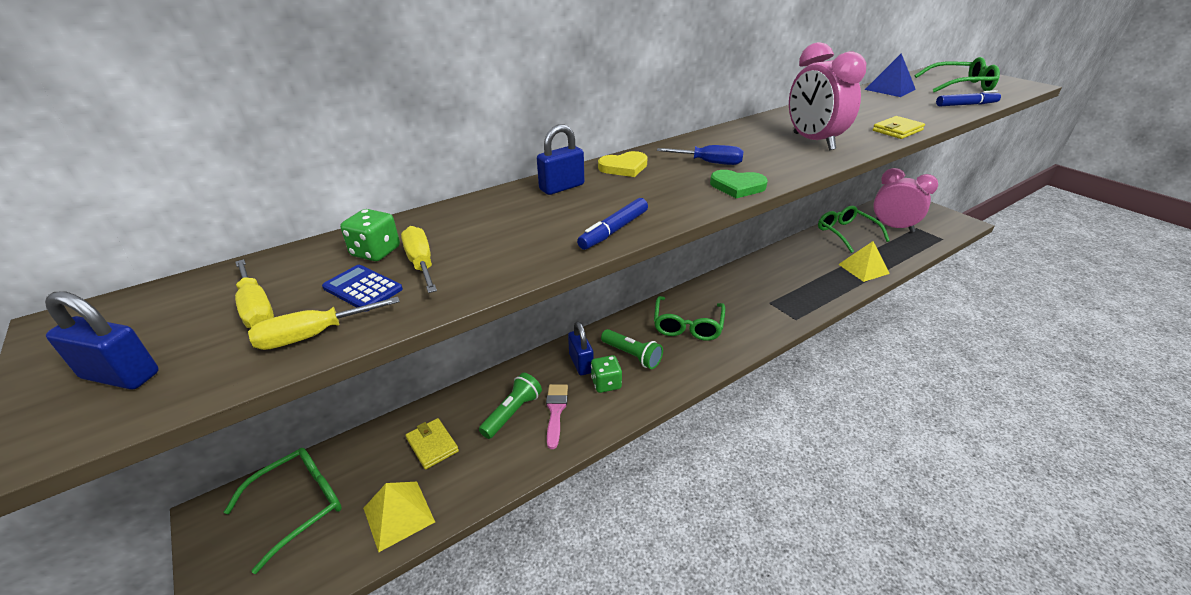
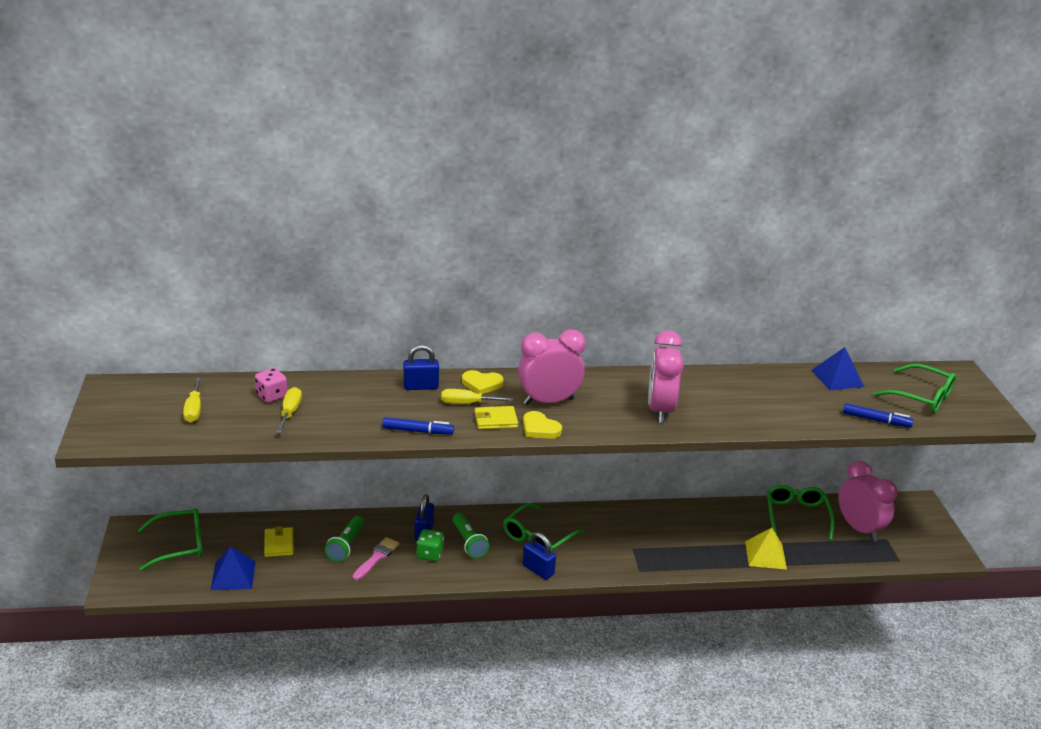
camera: 25 degrees right, 5 degrees down
(121, 375) = (124, 423): blue padlock -> blue padlock (538, 570)
(313, 335) = (211, 435): yellow screwdriver -> yellow screwdriver (467, 403)
(363, 288) = (250, 417): blue calculator -> none
(376, 252) = (271, 396): green dice -> pink dice
(398, 515) = (233, 575): yellow pyramid -> blue pyramid
(512, 412) = (346, 546): green flashlight -> green flashlight turned 135 degrees clockwise
(614, 230) = (417, 431): blue marker -> blue marker turned 150 degrees counterclockwise
(709, 163) = (548, 401): blue screwdriver -> pink clock
(737, 187) = (540, 428): green heart -> yellow heart
(897, 130) = (753, 424): yellow wallet -> yellow wallet (495, 420)

